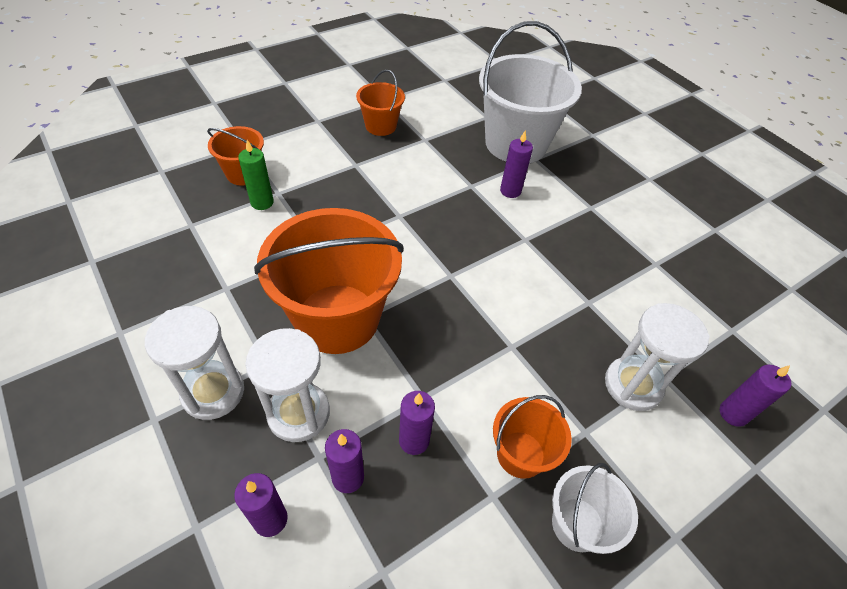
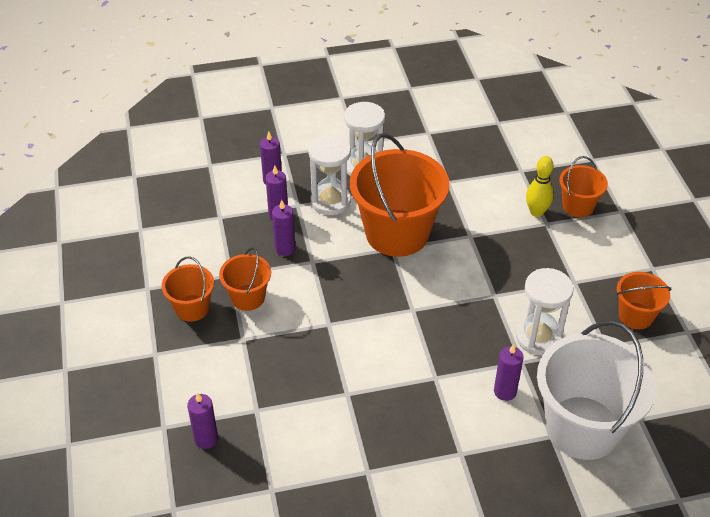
camera: 115 degrees right, 5 degrees down
(262, 202) = (536, 212): green candle -> yellow bowling pin
(577, 524) = (192, 308): white bucket -> orange bucket
(633, 385) = (261, 385): white hourglass -> white hourglass (538, 337)

